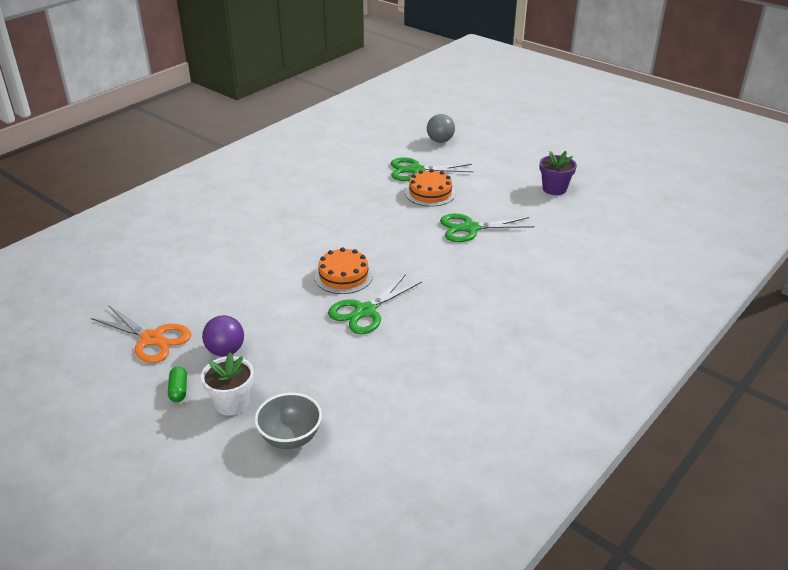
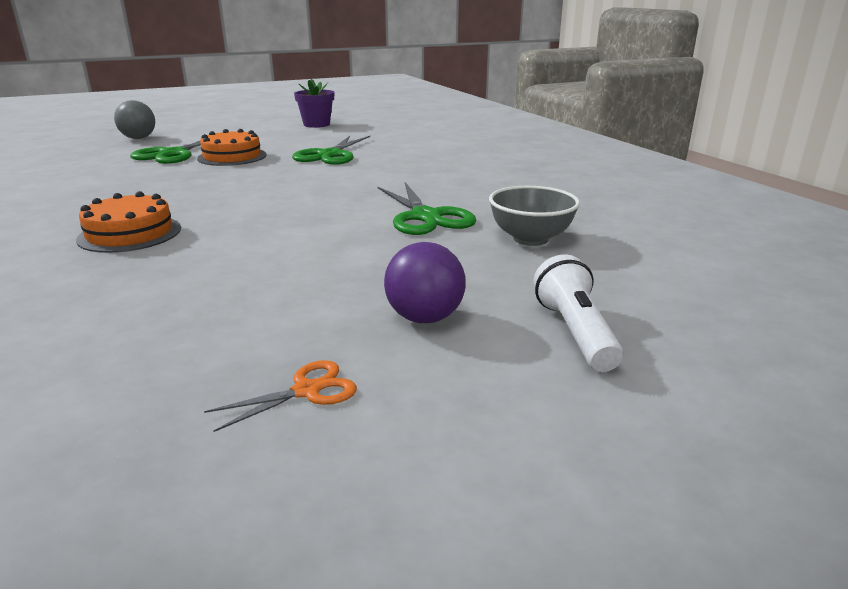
camera: 65 degrees left, 10 degrees down
(152, 339) = (307, 391): orange scissors -> orange scissors, size x0.53
(179, 390) = (507, 380): green capsule -> none
(232, 403) = (574, 332): white flower pot -> white flashlight
(290, 438) = (678, 299): grey bowl -> grey bowl (530, 239)
(343, 276) = (332, 215): orange cake -> orange cake (130, 233)

